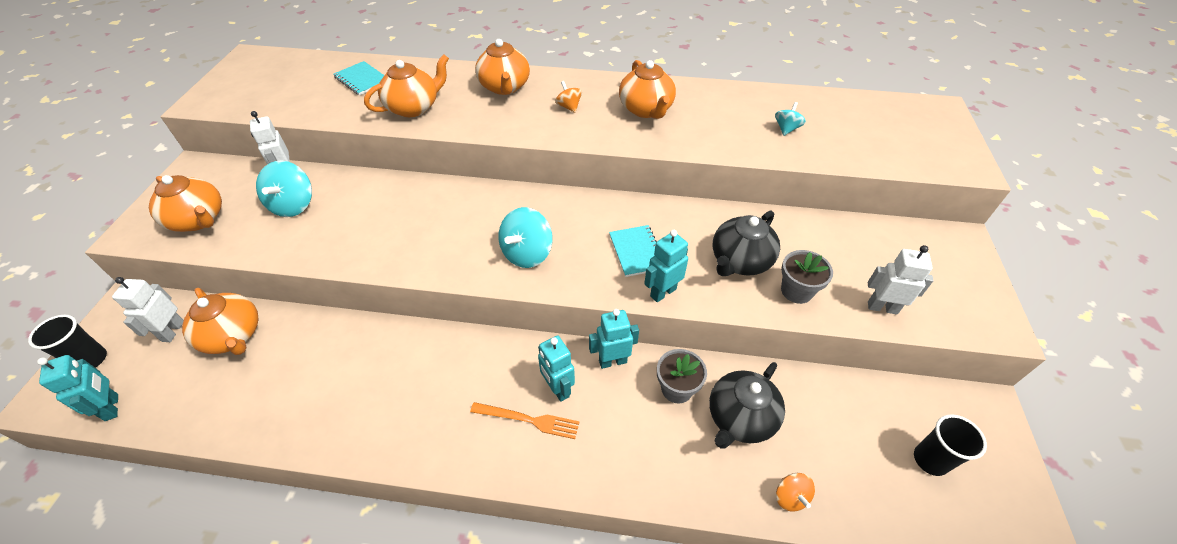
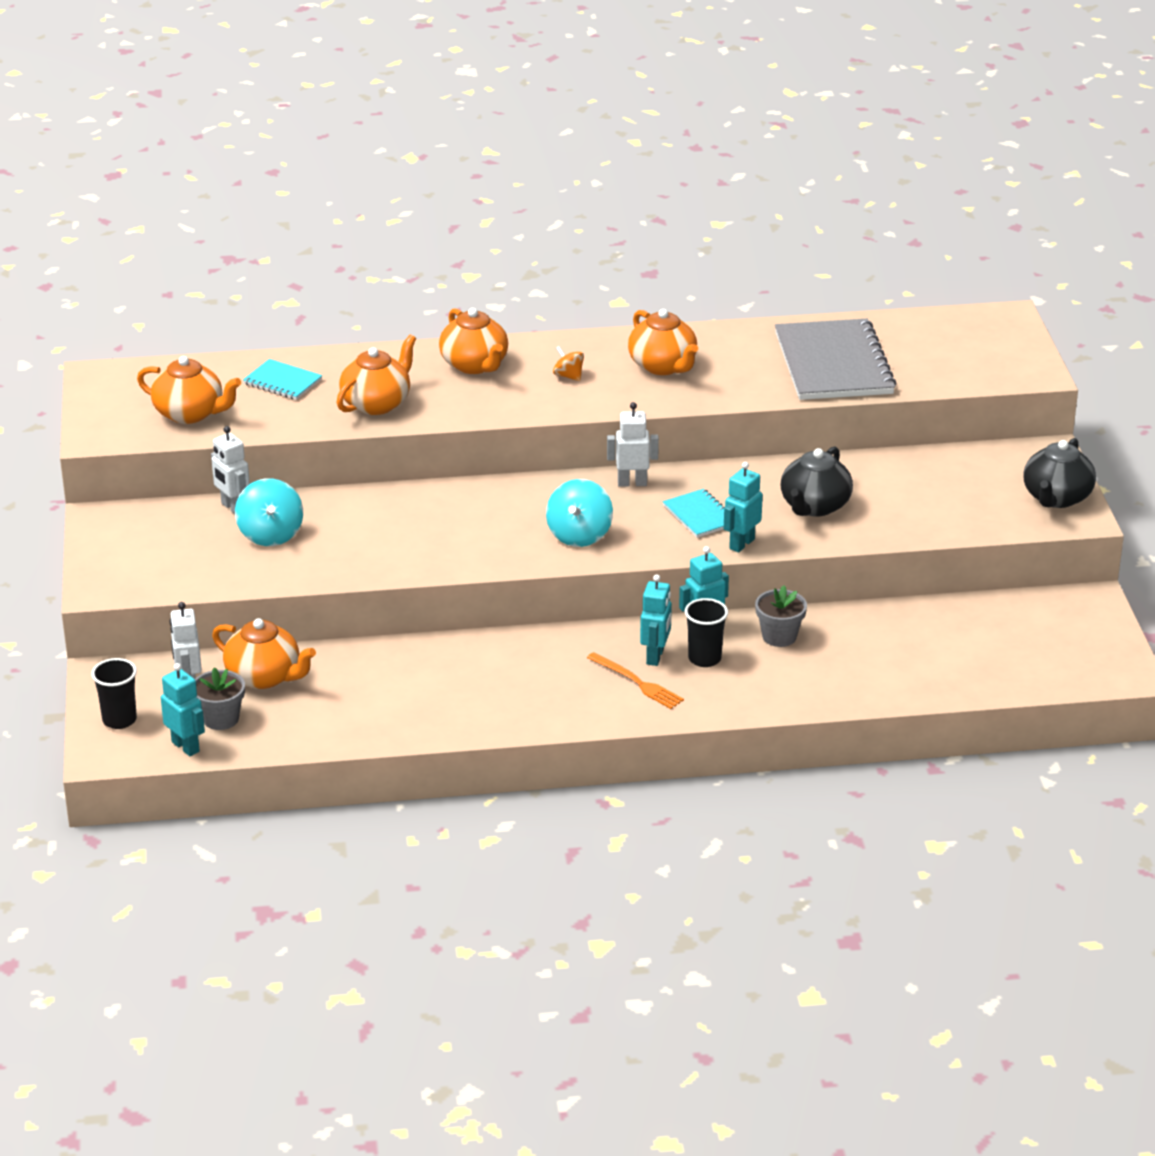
camera: 15 degrees left, 15 degrees down
(198, 220) = (168, 565): orange teapot -> orange teapot (190, 413)
(528, 420) = (637, 682): orange fork -> orange fork turned 45 degrees clockwise
(558, 389) = (655, 656): turquoise robot -> turquoise robot turned 120 degrees counterclockwise
(740, 418) = (849, 646): black teapot -> black teapot (1056, 498)
(786, 129) = (833, 364): turquoise spinning top -> grey notebook
(790, 497) = (909, 688): orange spinning top -> none
(796, 291) = (879, 521): grey flower pot -> grey flower pot (221, 719)
(882, 307) = (967, 521): white robot -> white robot (632, 483)
(930, 460) = (1036, 644): black cup -> black cup (704, 658)

